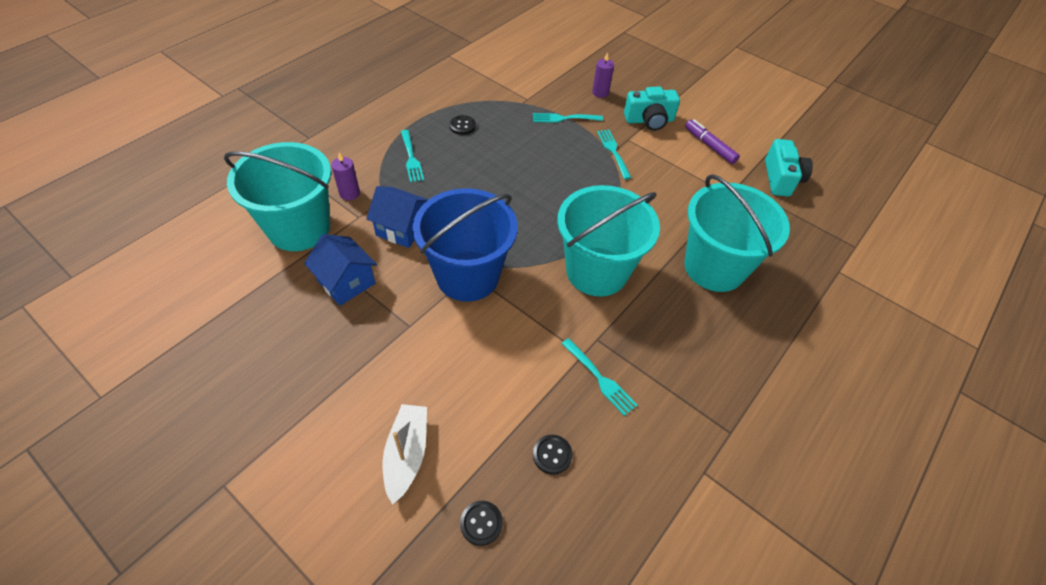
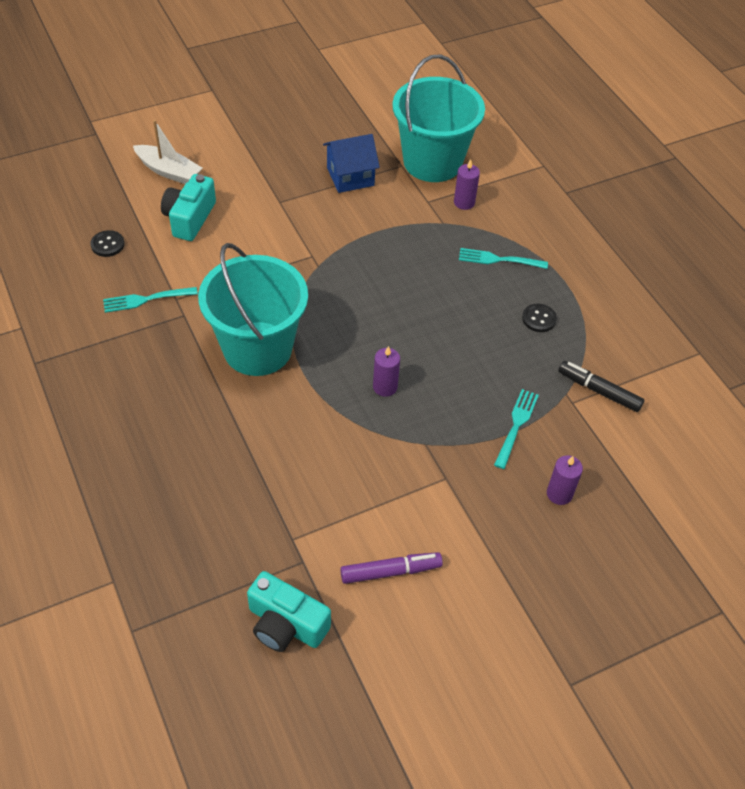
camera: 115 degrees right, 0 degrees up
(402, 229) = (396, 226): blue house -> none
(467, 276) = (311, 253): blue bucket -> none
(481, 523) = (92, 192): black button -> none
(509, 90) = (599, 391): none -> black marker
(579, 186) = (385, 387): none -> purple candle
(613, 152) = (428, 449): turquoise fork -> none
(649, 120) = (474, 524): turquoise camera -> turquoise camera (189, 218)
(714, 267) = (199, 454): turquoise bucket -> none

